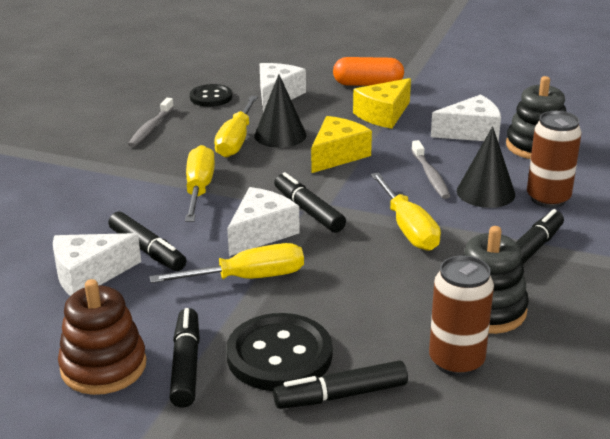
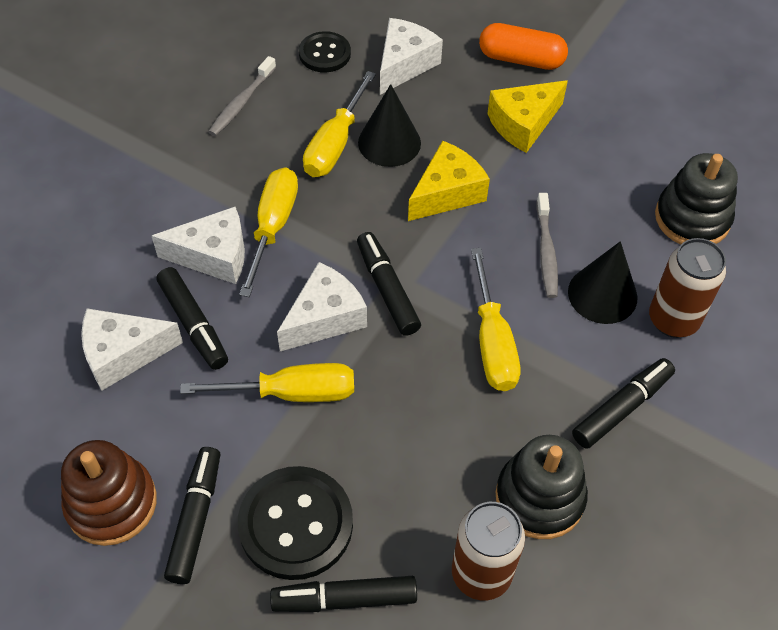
camera: 10 degrees right, 25 degrees up
(471, 132) = (620, 177): white cheese -> white cheese (213, 256)

